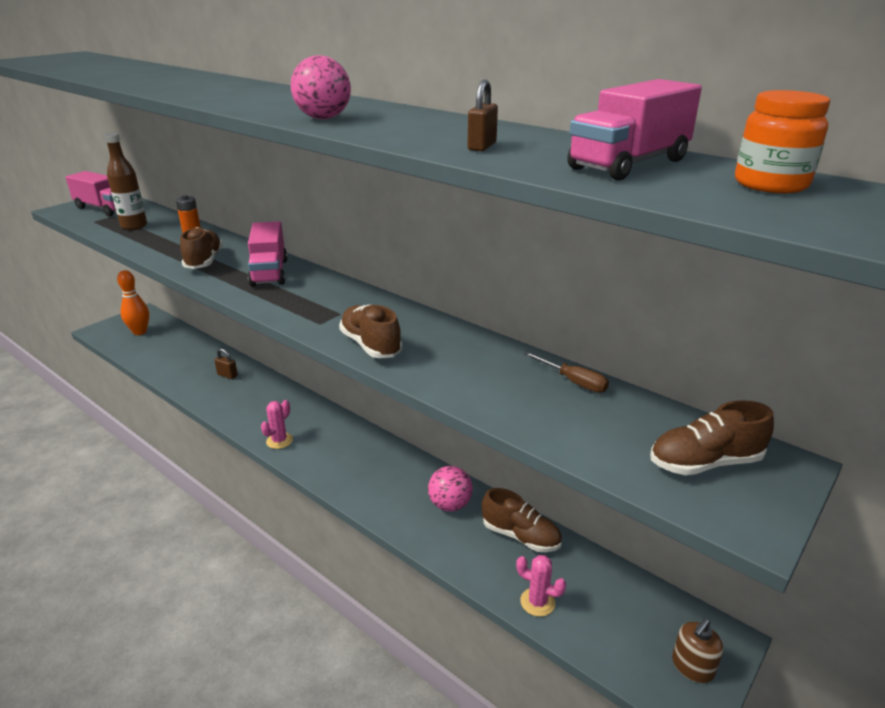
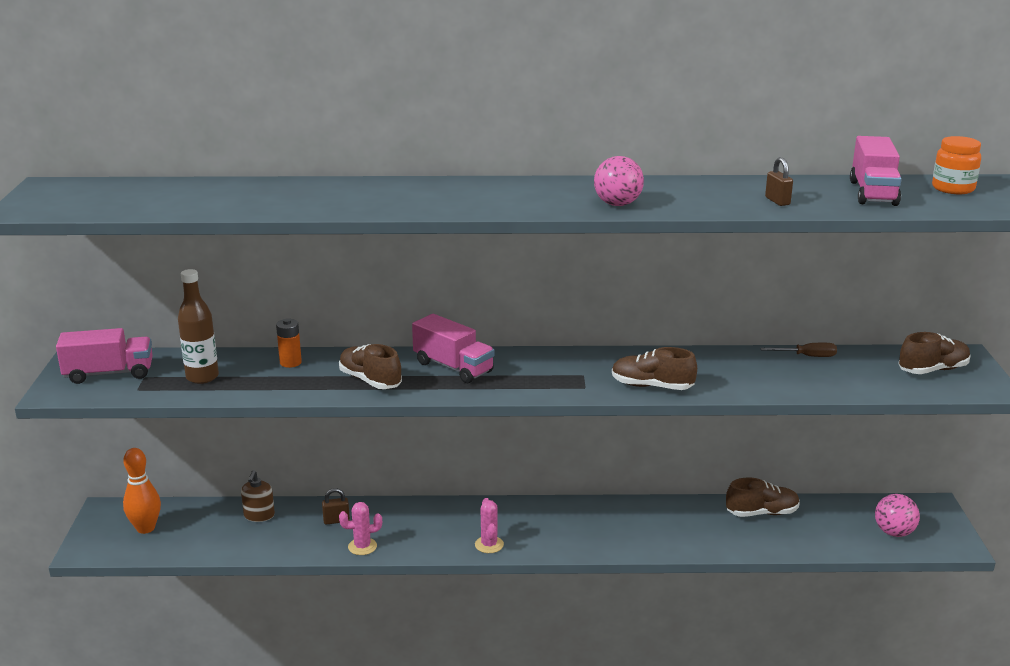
camera: 40 degrees left, 5 degrees down
(450, 505) = (690, 519): pink ball -> pink ball (894, 532)
(537, 602) = (824, 543): pink cactus -> pink cactus (362, 546)
(692, 667) = (936, 527): brown soap dispenser -> brown soap dispenser (259, 515)
(705, 463) = (933, 370): brown shoe -> brown shoe turned 150 degrees counterclockwise

